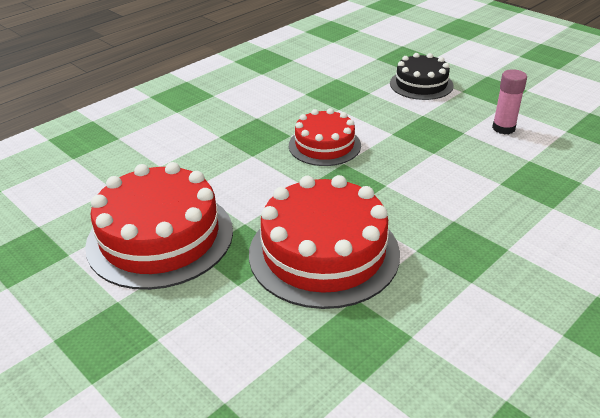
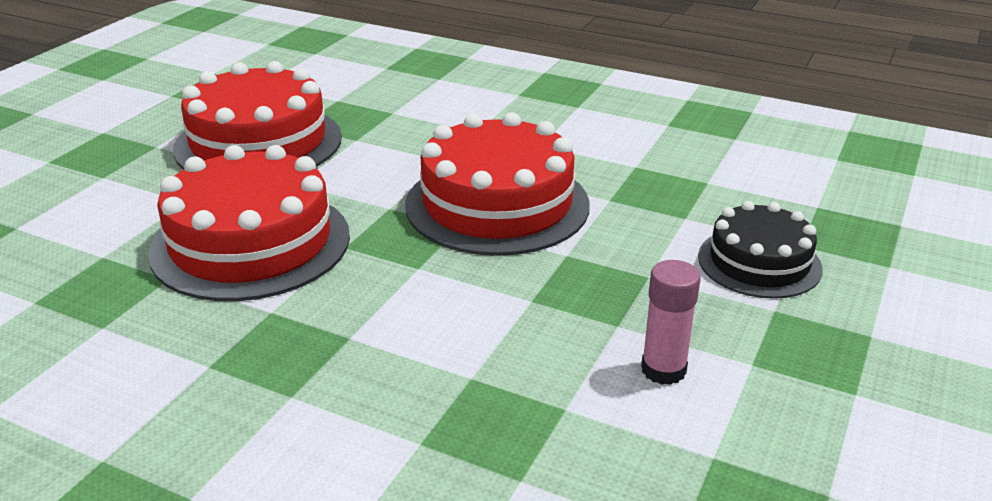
camera: 70 degrees right, 5 degrees down
(324, 145) = (497, 204): red cake -> red cake, size x1.67

